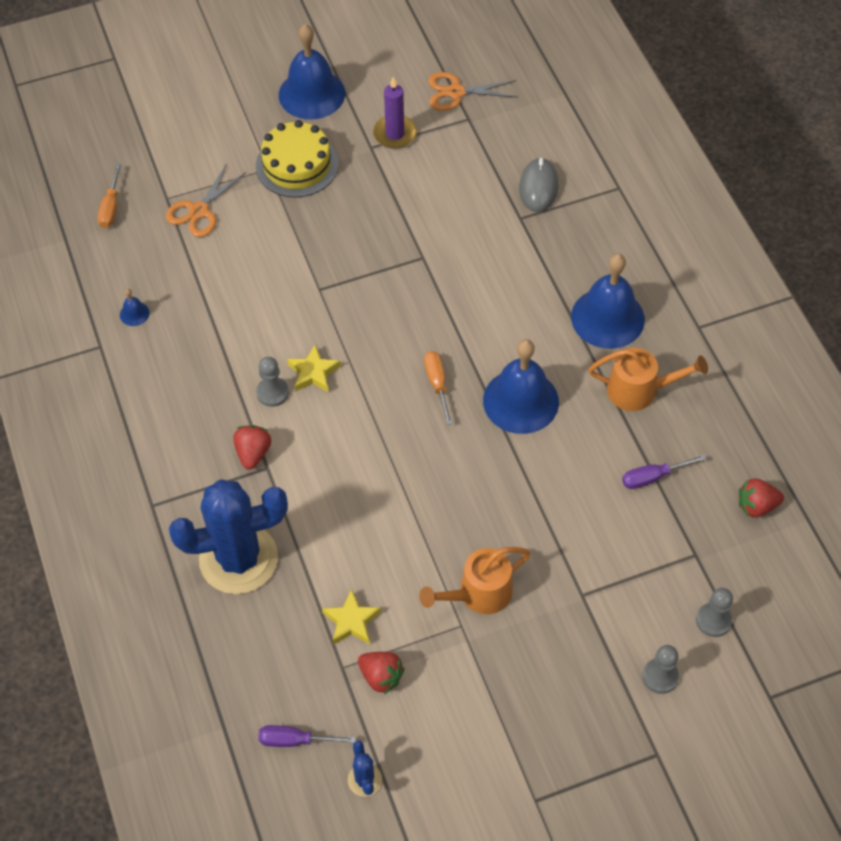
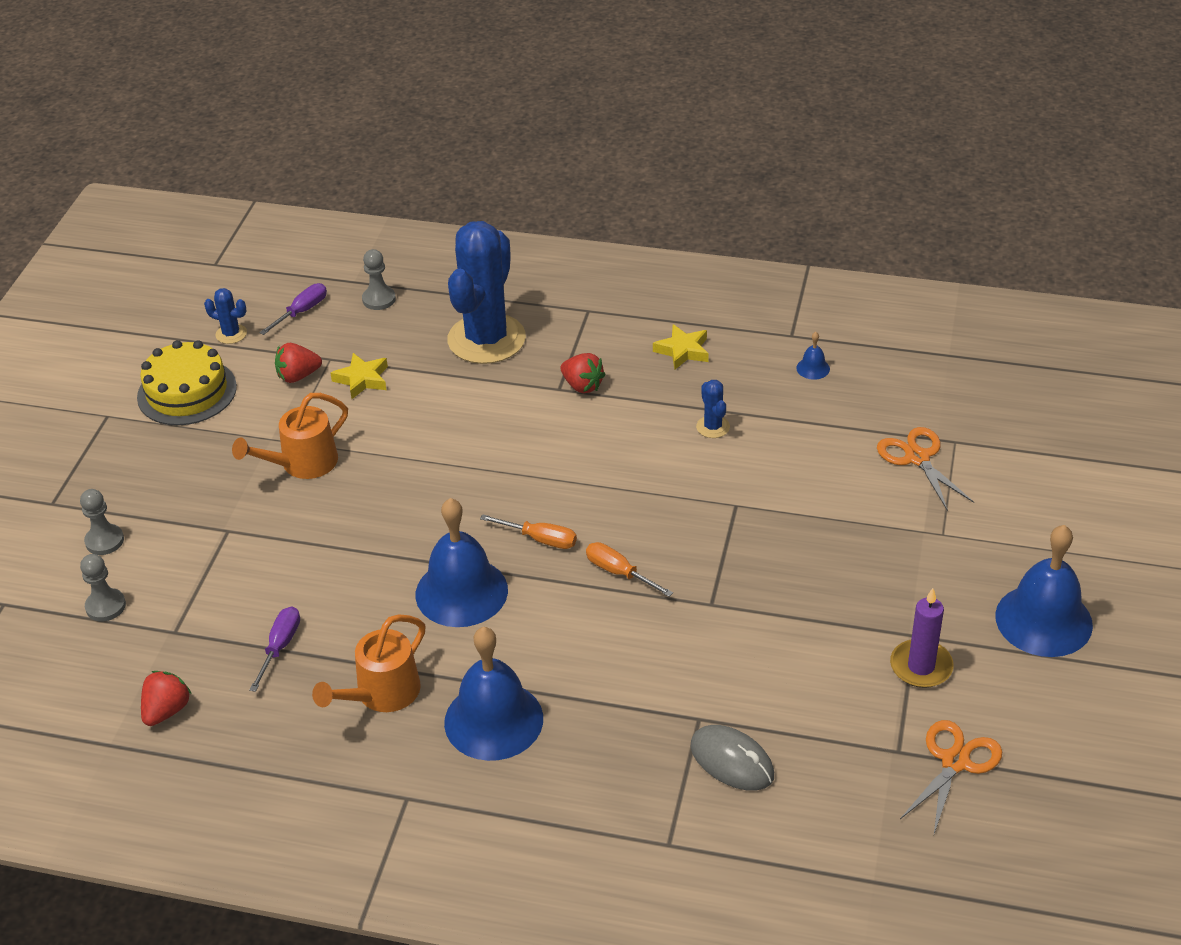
camera: 125 degrees right, 15 degrees down
(111, 207) = (971, 398): orange screwdriver -> orange screwdriver (619, 572)
(245, 343) = (713, 427): none -> blue cactus
(272, 393) = (637, 422): grey pawn -> grey pawn (379, 299)
(297, 165) = (931, 559): yellow cake -> yellow cake (187, 392)
(313, 373) = (635, 458): yellow star -> yellow star (682, 351)
(478, 594) = (302, 464): orange watering can -> orange watering can turned 135 degrees counterclockwise

